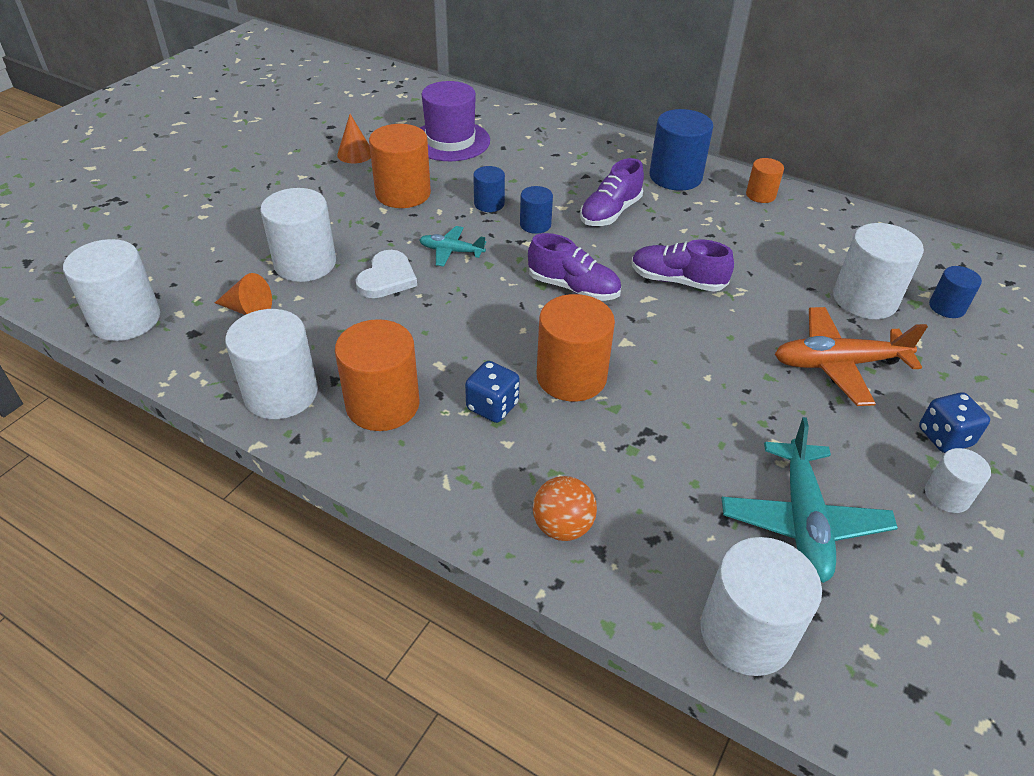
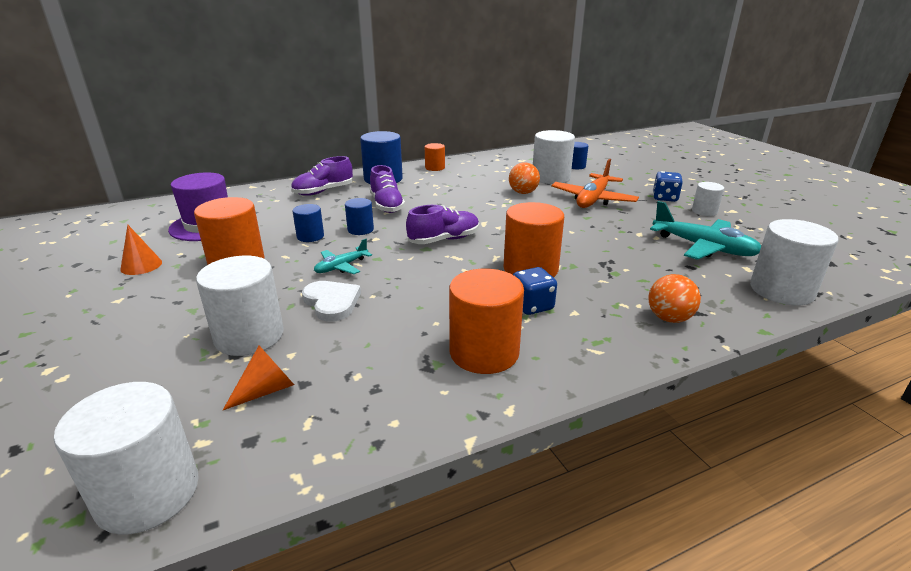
camera: 55 degrees left, 15 degrees down
(281, 393) = (413, 404): white cylinder -> none
(677, 281) = (478, 210): purple shoe -> purple shoe (323, 191)
(777, 294) = (523, 193): none -> orange ball

